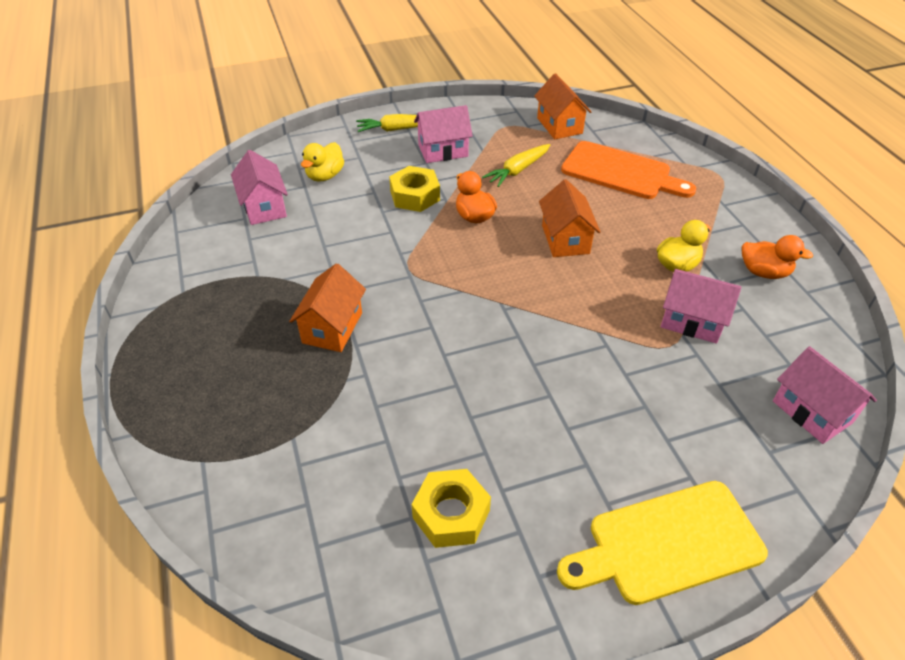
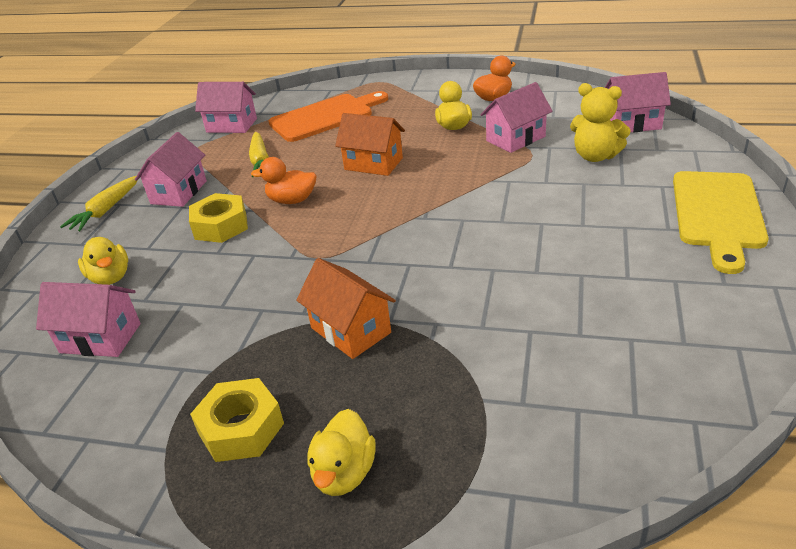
camera: 55 degrees left, 10 degrees down
(193, 388) = (344, 473): none -> yellow duck
(451, 514) = (639, 313): yellow nut -> yellow nut (241, 428)
(559, 126) = (231, 125): orange house -> pink house
(708, 399) = (595, 156): none -> yellow teddy bear

